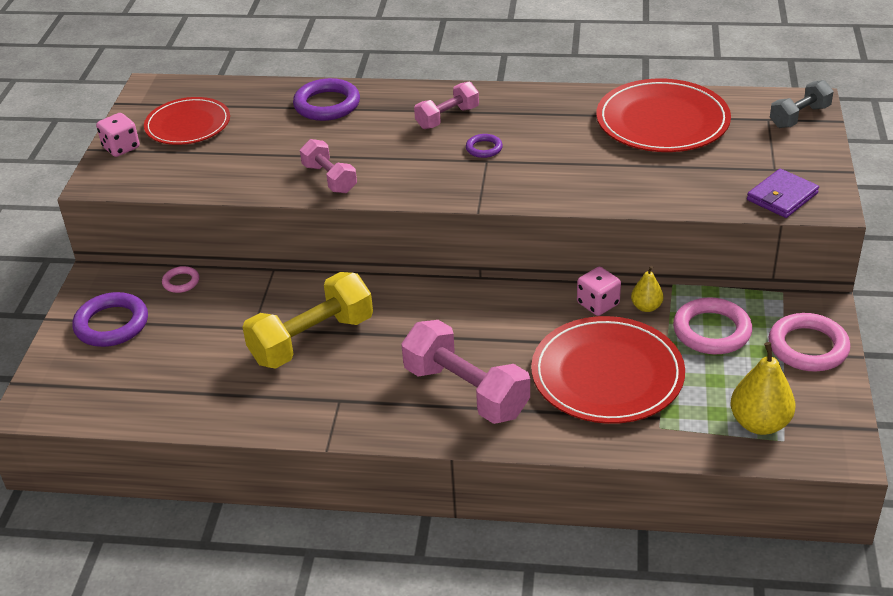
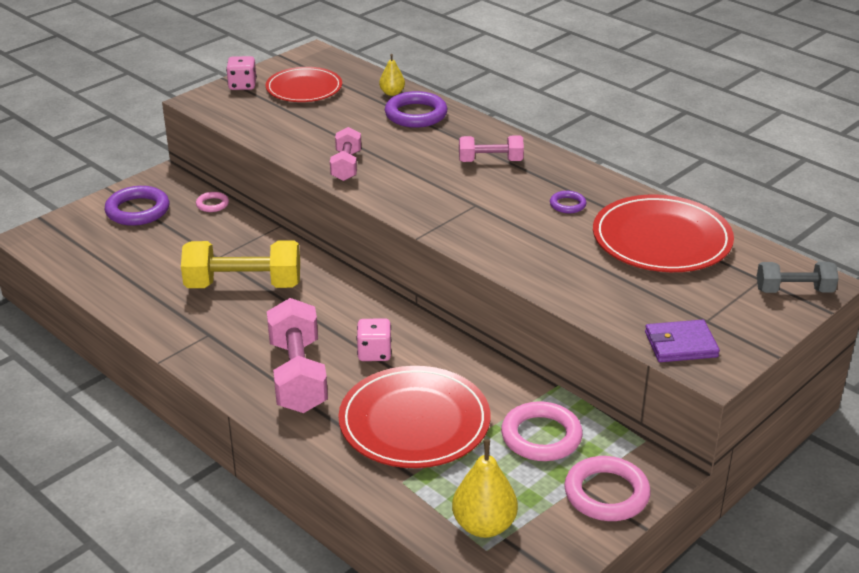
camera: 35 degrees right, 5 degrees down
(484, 148) = (486, 195): purple ring -> purple ring (567, 205)
(598, 304) = (477, 368): pink dice -> pink dice (374, 353)
(646, 307) = (512, 390): yellow pear -> yellow pear (392, 93)

